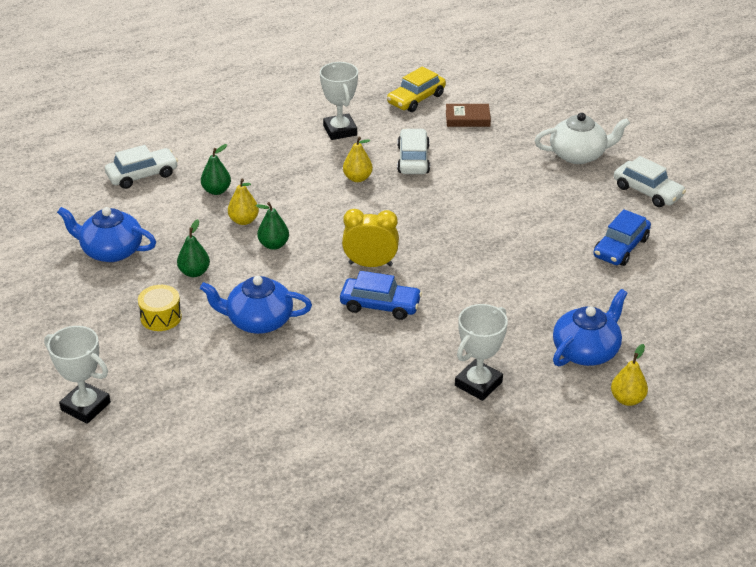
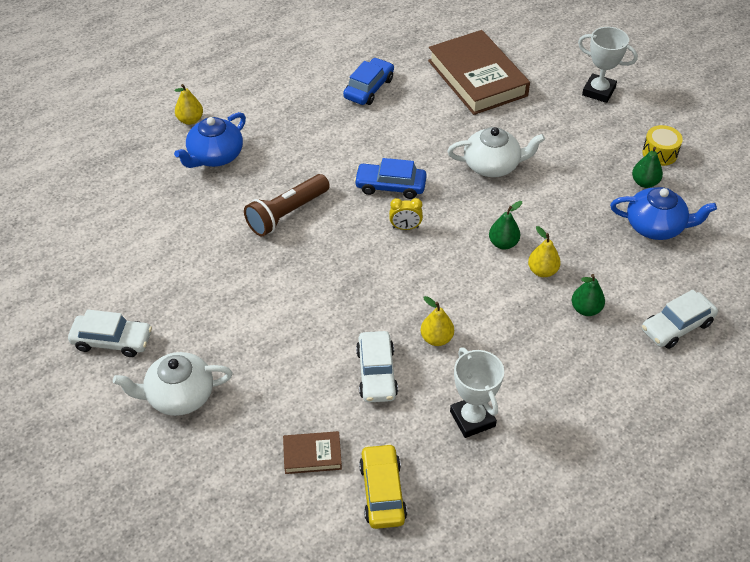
camera: 175 degrees right, 10 degrees up
(161, 317) = (576, 163): yellow drum -> yellow drum (659, 153)
(194, 272) = (566, 208): green pear -> green pear (644, 182)
(240, 437) = (477, 78): none -> brown book
(258, 321) = (492, 165): blue teapot -> white teapot
(370, 264) = (405, 227): yellow clock -> yellow clock, size x0.62
(416, 99) = (382, 492): yellow car -> yellow car turned 45 degrees counterclockwise
(478, 384) = (305, 125): white trophy -> none
(496, 284) = (286, 214): none -> brown flashlight
(620, 247) = (161, 263): blue car -> blue car (369, 88)
(647, 191) = (112, 341): white car -> white car turned 150 degrees clockwise

